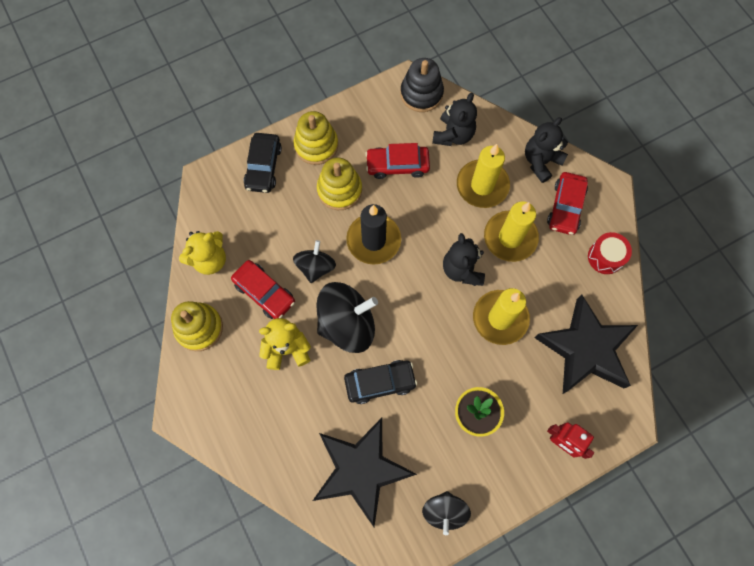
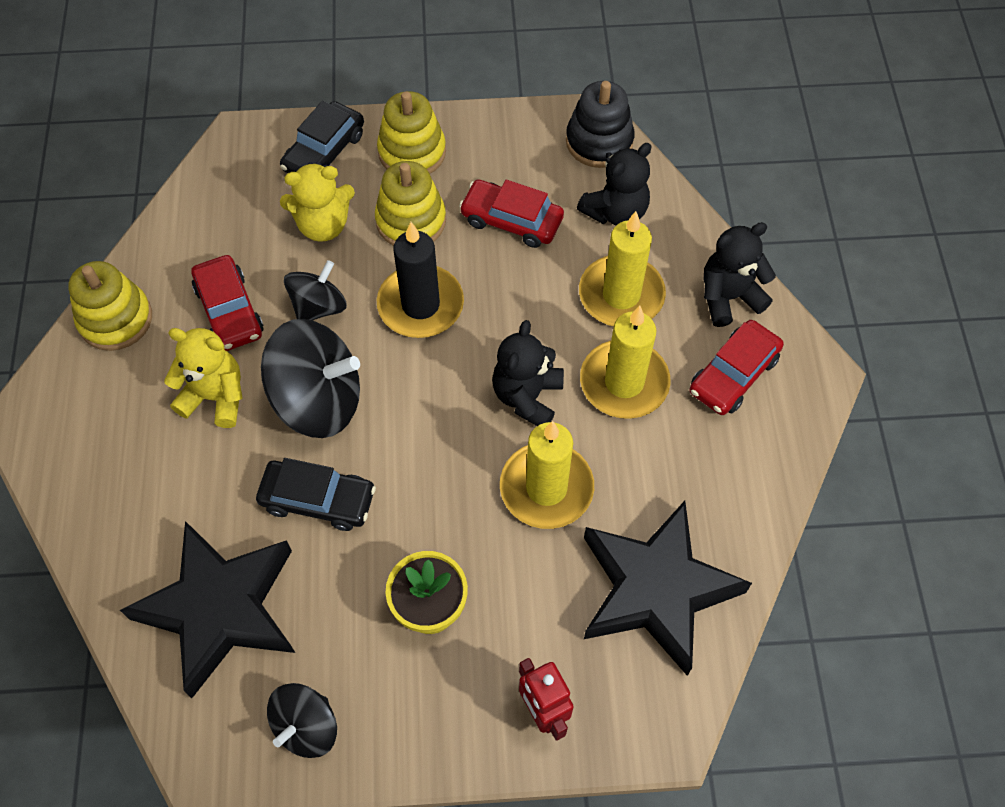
camera: 25 degrees right, 10 degrees down
(209, 259) = (182, 239): yellow teddy bear -> yellow teddy bear (323, 225)
(605, 257) = (759, 470): red drum -> none

